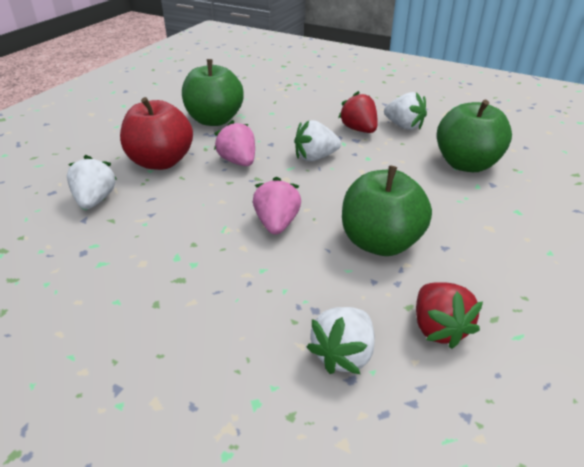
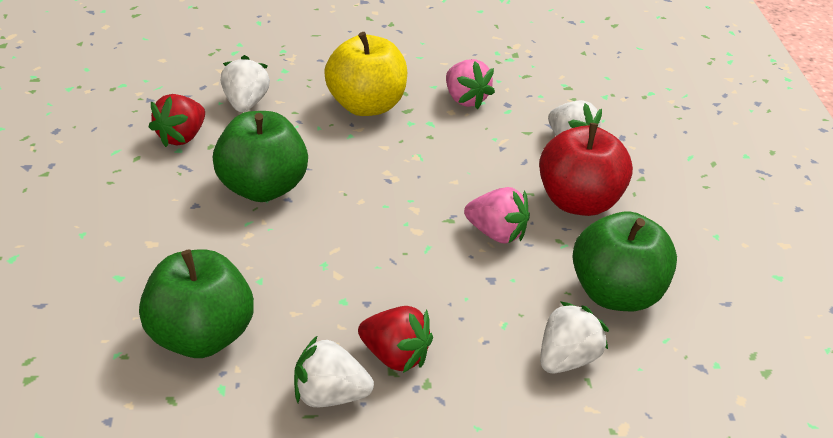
camera: 145 degrees right, 0 degrees up
(214, 299) = (366, 106): none -> yellow apple
(277, 224) = (375, 175): pink strawberry -> pink strawberry (465, 100)
(315, 157) = (412, 275): white strawberry -> white strawberry (567, 360)
(438, 328) = (181, 137): red strawberry -> red strawberry turned 105 degrees counterclockwise

